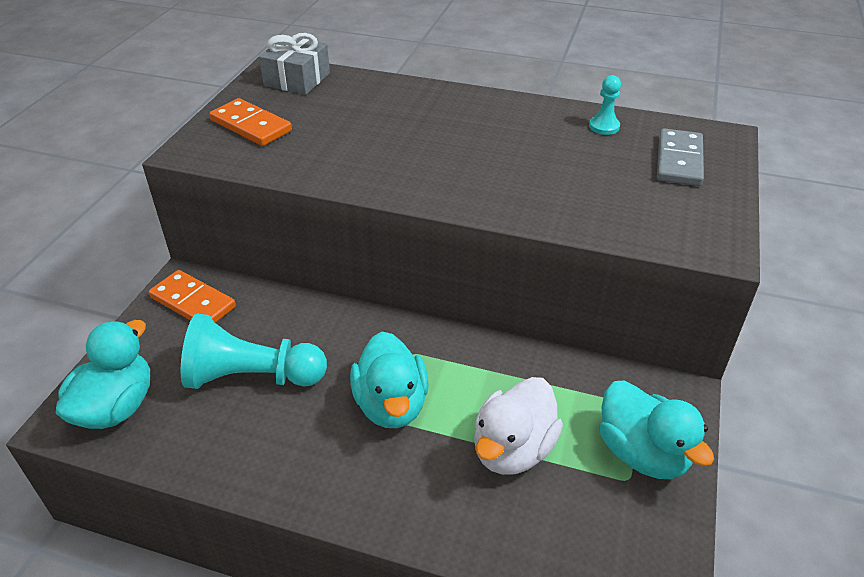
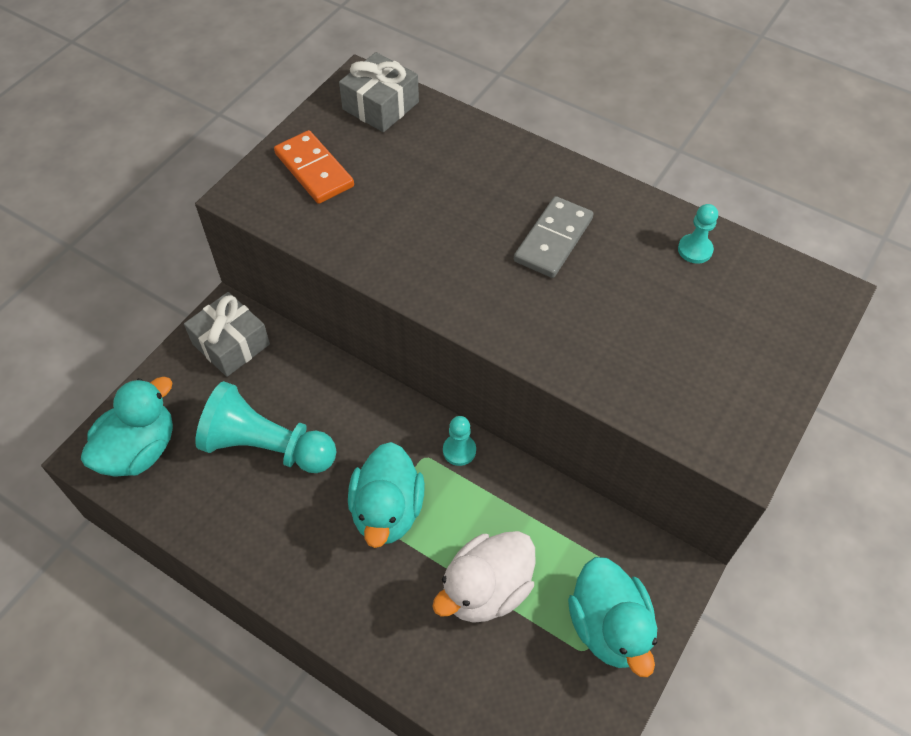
camera: 15 degrees right, 15 degrees up
(193, 302) = (231, 344): orange domino -> grey gift
(443, 342) = (459, 450): none -> turquoise pawn
(679, 161) = (757, 320): grey domino -> grey domino (553, 240)

